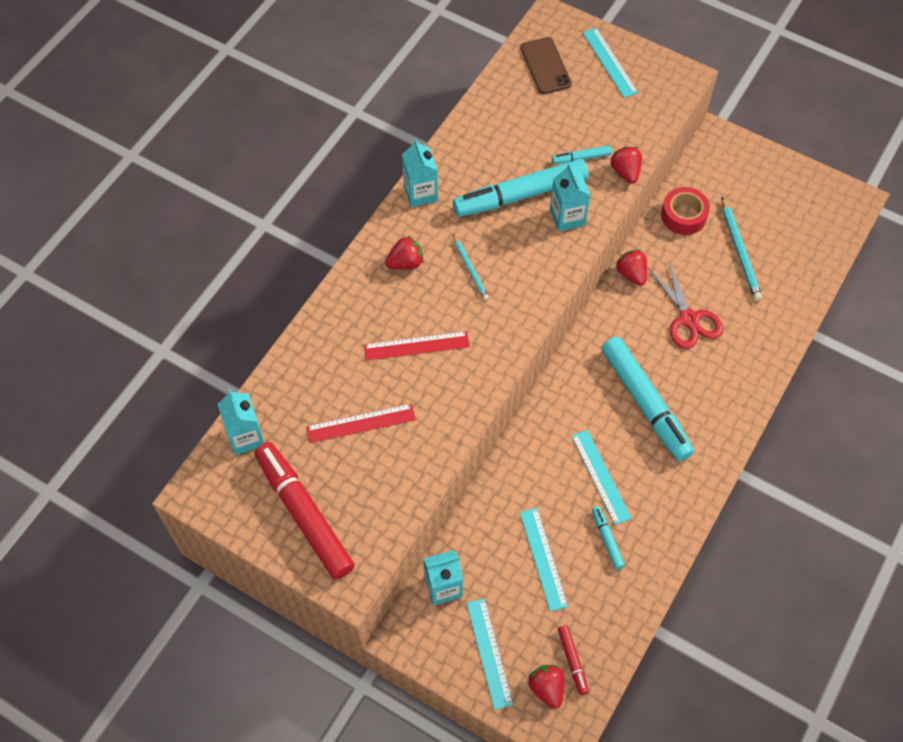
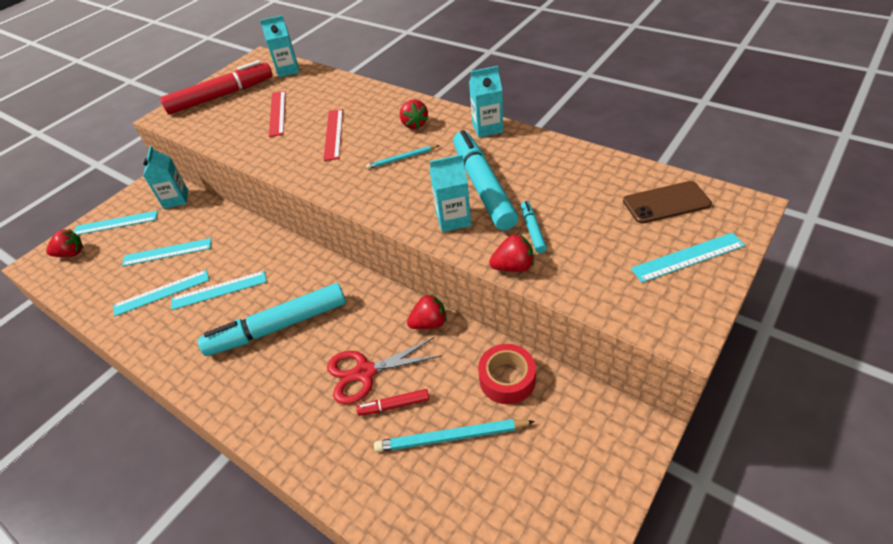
camera: 100 degrees right, 15 degrees down
(572, 661) = (80, 268): red marker -> red marker (394, 405)
(607, 539) = (162, 292): turquoise marker -> turquoise ruler

